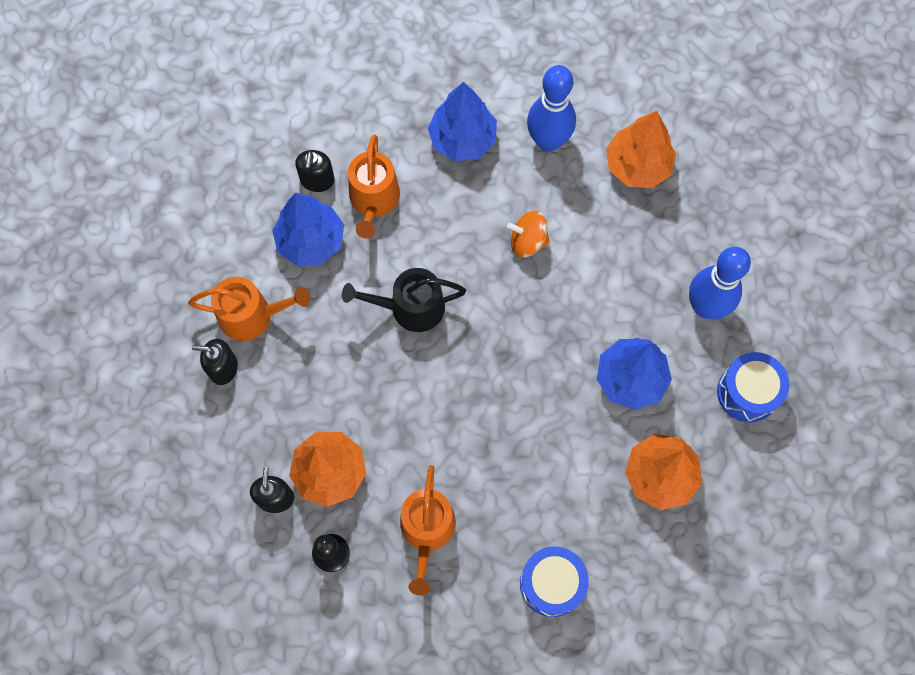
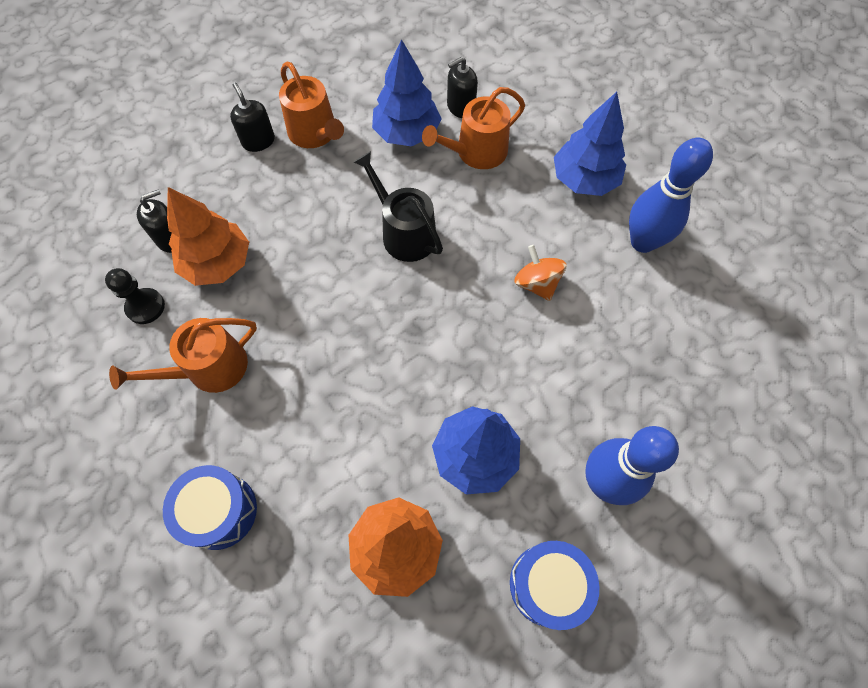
camera: 55 degrees right, 5 degrees down
(637, 166) = (689, 328): orange tree -> none

